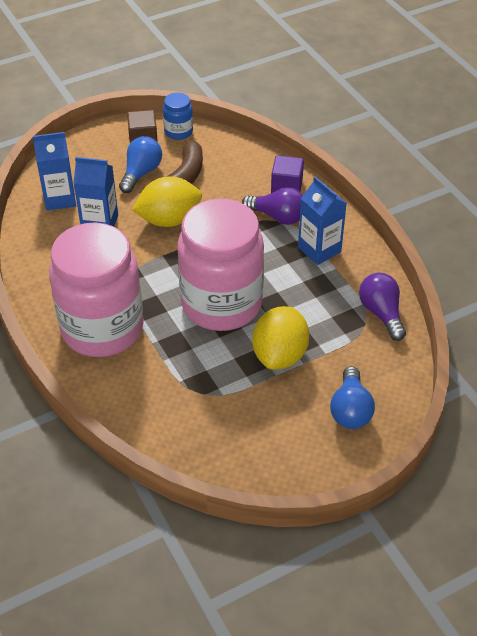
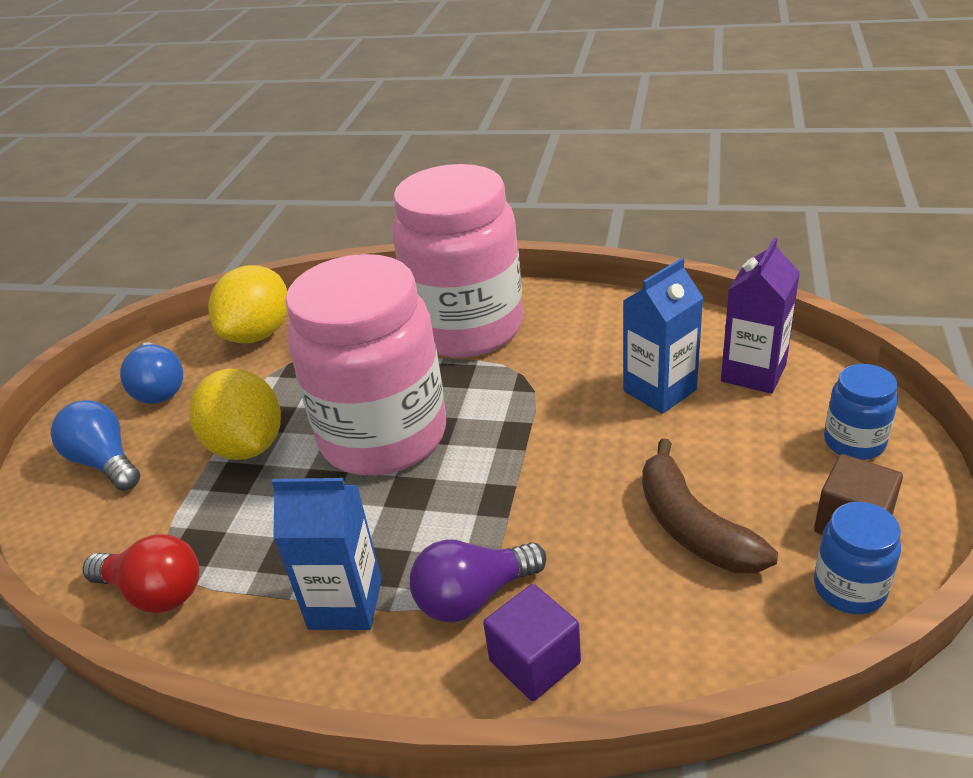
camera: 135 degrees right, 10 degrees down
(60, 198) = (753, 373): blue carton -> purple carton
(90, 154) = (854, 442): none -> blue jar
(141, 173) = (749, 479): blue light bulb -> blue light bulb (159, 388)
(169, 220) = (599, 461): yellow lemon -> yellow lemon (258, 334)
(381, 313) = (154, 592): purple light bulb -> red light bulb

